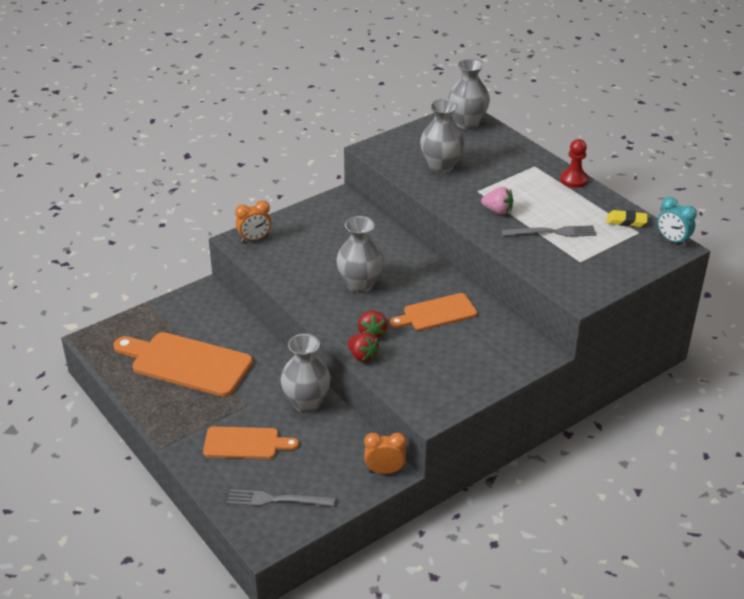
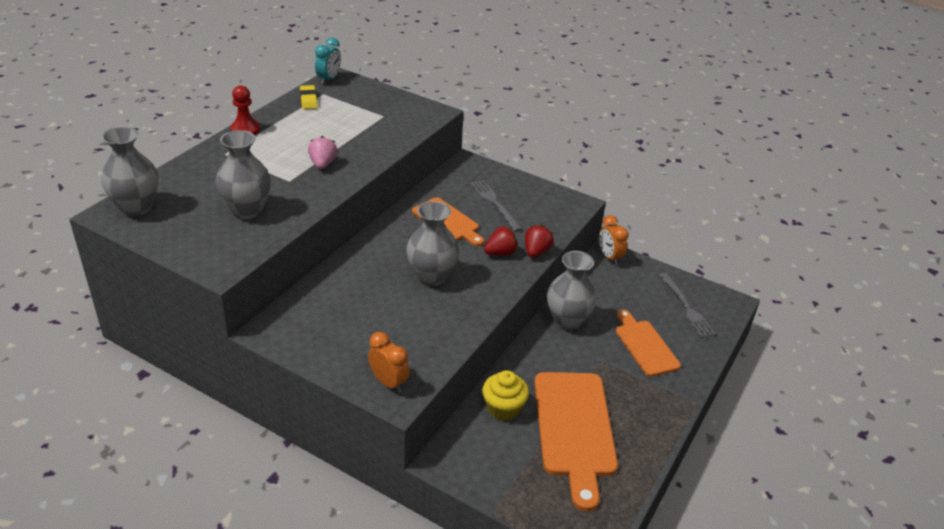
camera: 115 degrees left, 0 degrees up
(232, 332) = (503, 408): none -> yellow cupcake
(552, 232) = (345, 132): grey fork -> grey fork (495, 203)

